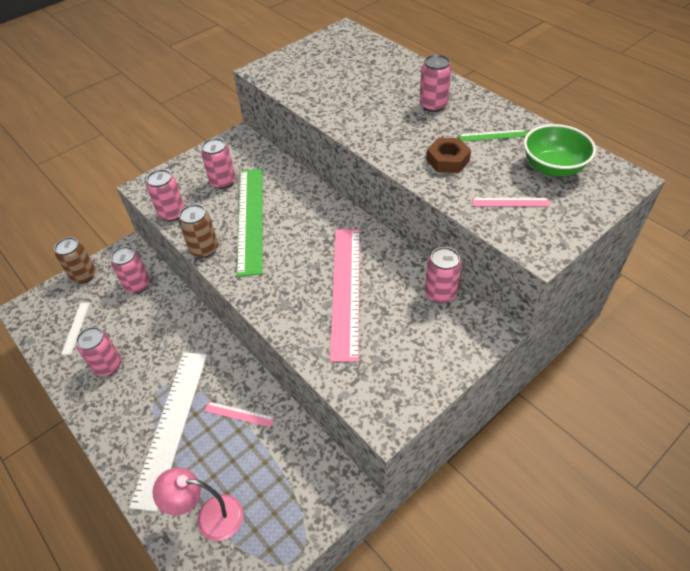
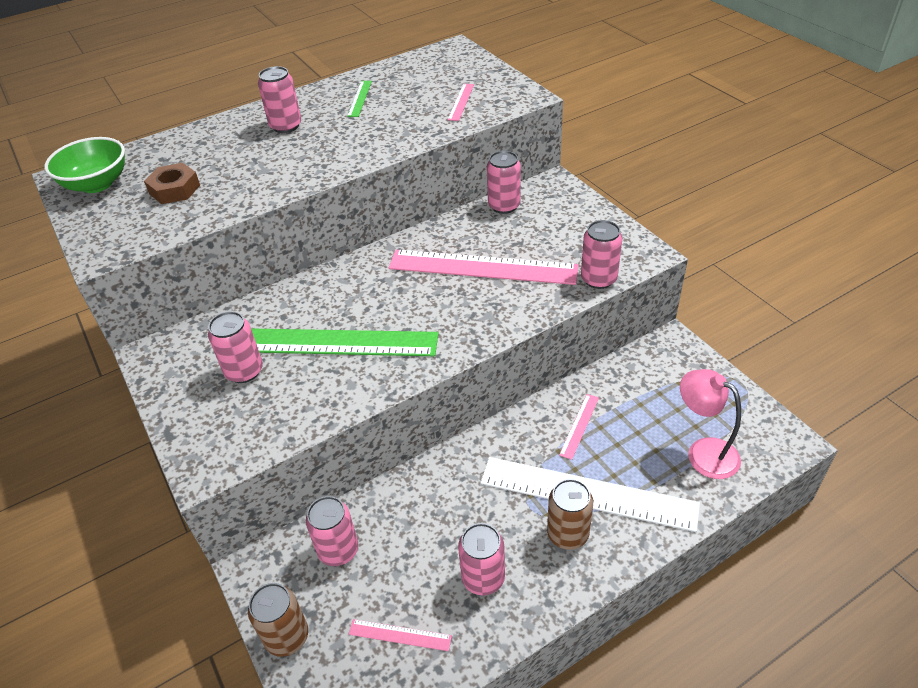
camera: 80 degrees left, 5 degrees down
(76, 328) = (400, 635): white ruler -> pink ruler
(172, 213) = (285, 429): pink can -> pink can (598, 279)
(204, 249) = (374, 390): brown can -> brown can (567, 534)
(210, 517) = (703, 452): pink lamp -> pink lamp turned 120 degrees clockwise
(447, 160) = (384, 127): brown nut -> brown nut (174, 189)
(552, 167) = (423, 76): green bowl -> green bowl (97, 184)

